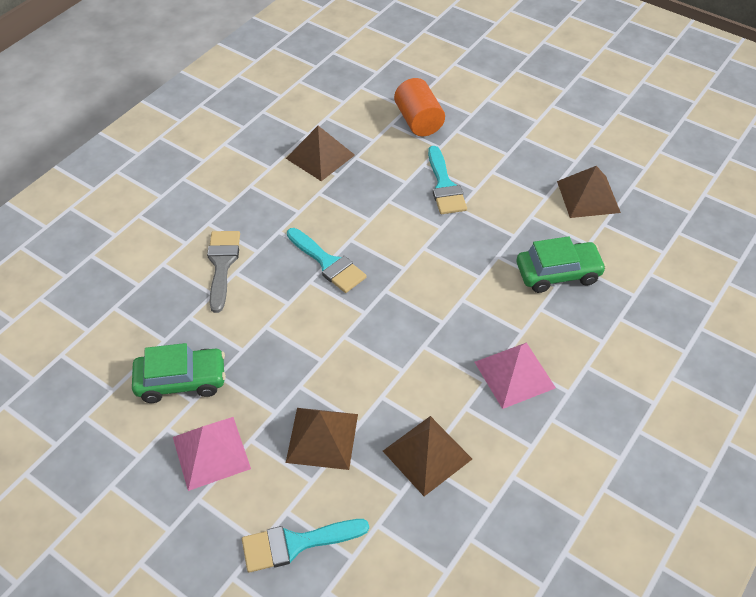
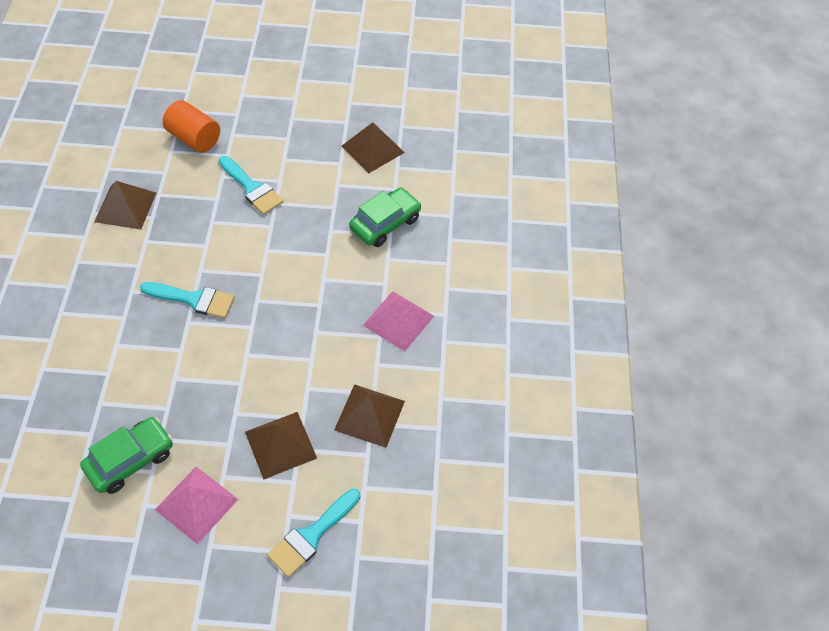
camera: 35 degrees left, 5 degrees up
(222, 264) = (99, 344): grey brush -> none

